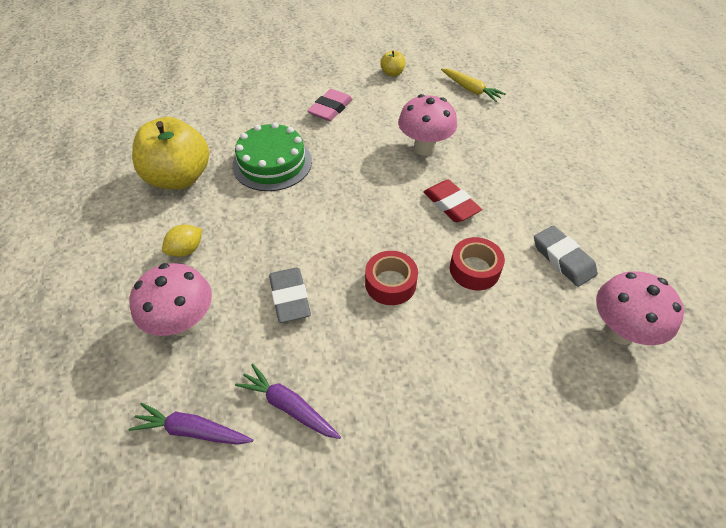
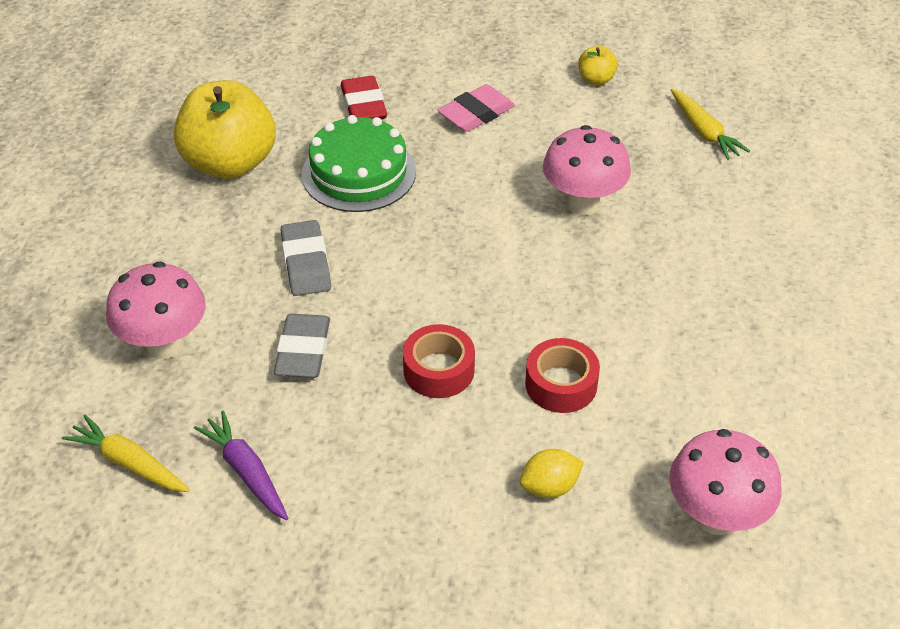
camera: 20 degrees right, 5 degrees down
(186, 250) = (202, 258): yellow lemon -> yellow lemon (549, 487)
(192, 430) = (129, 463): purple carrot -> yellow carrot
(451, 204) = (577, 291): red eraser -> red eraser (363, 105)
(563, 259) = (694, 405): grey eraser -> grey eraser (306, 263)

